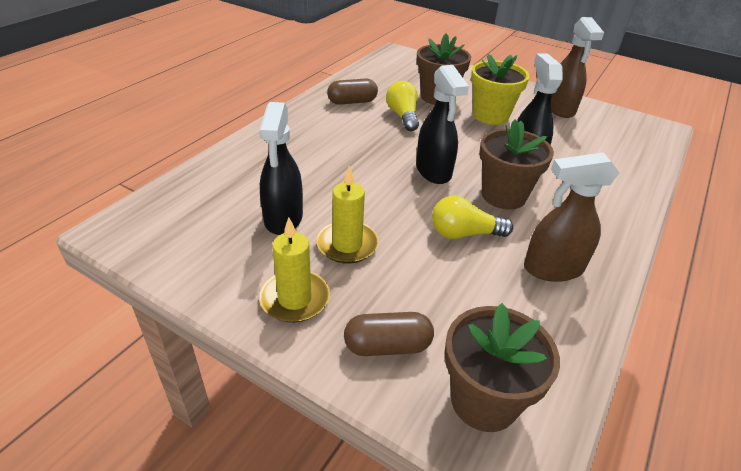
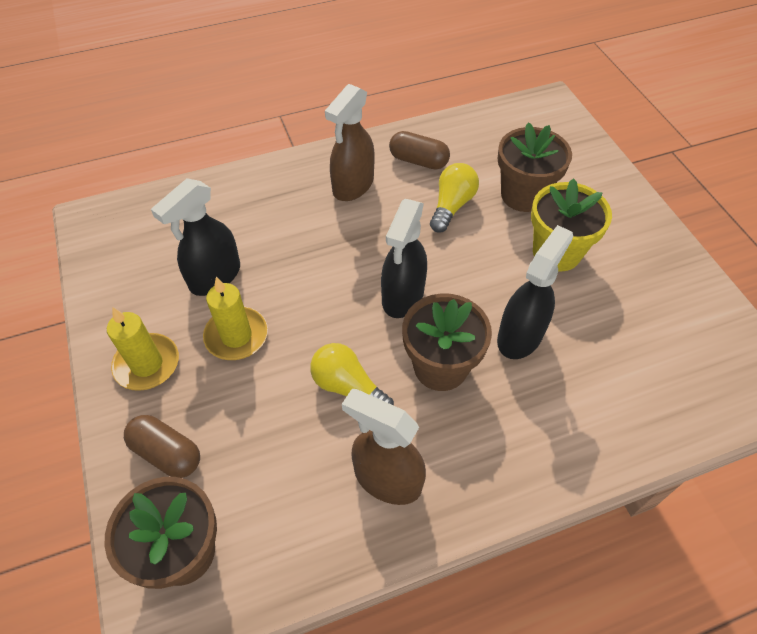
camera: 40 degrees right, 15 degrees up
(560, 109) = (664, 285): brown spray bottle -> brown spray bottle (353, 186)

